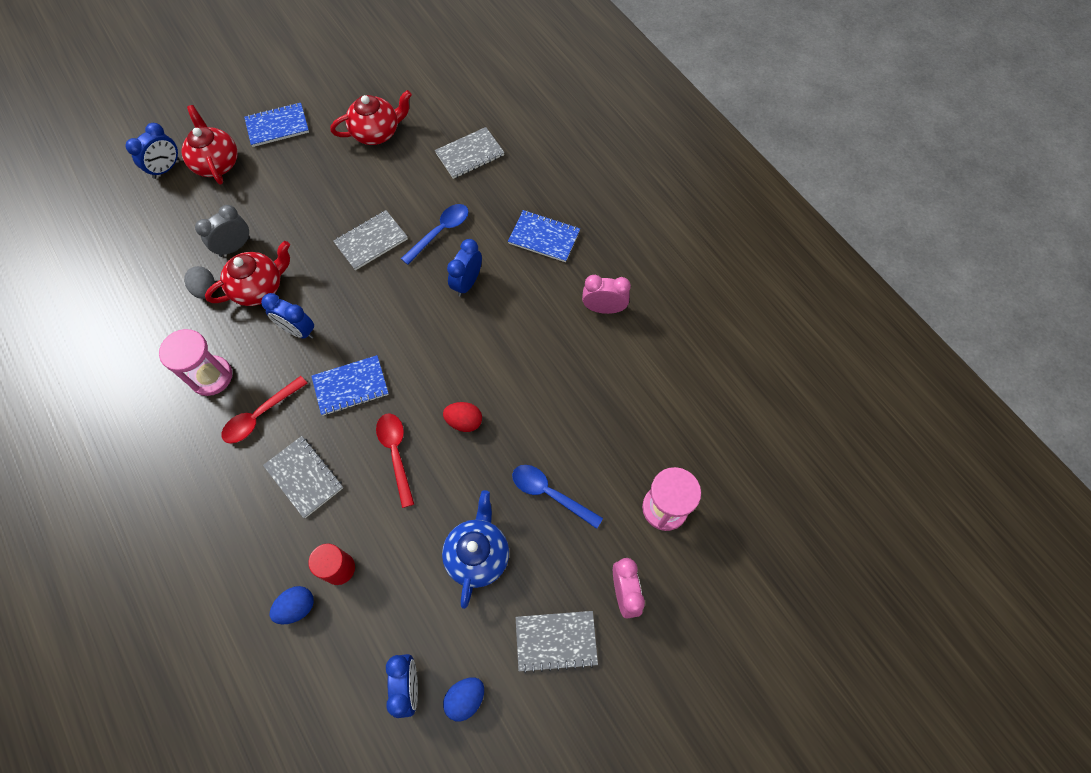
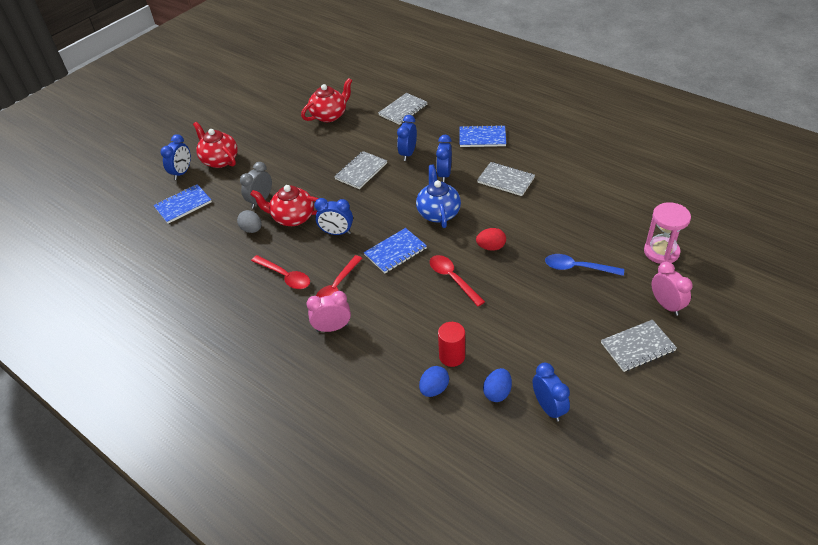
camera: 15 degrees left, 20 degrees down
(211, 376) = (285, 276): pink hourglass -> red spoon
(259, 288) = (292, 218): red teapot -> red teapot turned 120 degrees counterclockwise
(277, 126) = (254, 130): blue notebook -> blue notebook (183, 205)
(304, 477) = (392, 312): grey notebook -> grey notebook (506, 180)
(440, 232) = (408, 153): blue spoon -> blue clock
(465, 698) = (595, 401): blue egg -> blue egg (497, 392)
(478, 555) = (549, 316): blue teapot -> blue teapot (438, 213)
(604, 308) = (547, 162): pink clock -> pink clock (332, 328)

